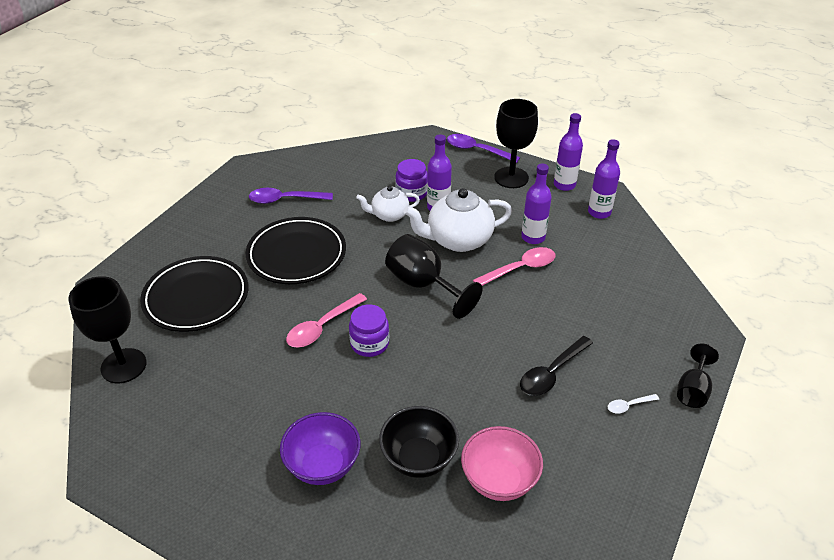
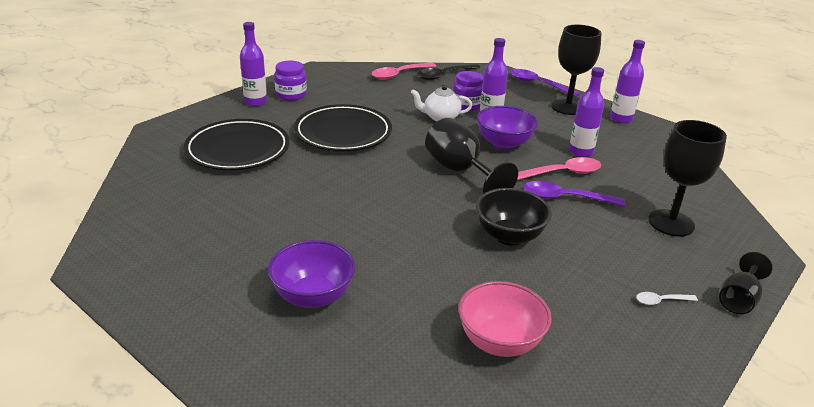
camera: 10 degrees right, 10 degrees down
(123, 366) = (150, 188): black goblet -> black goblet (671, 223)
(285, 200) = (345, 95): purple spoon -> purple spoon (565, 198)
(322, 327) = (349, 188): pink spoon -> pink spoon (399, 74)
(369, 343) = (392, 207): purple jar -> purple jar (291, 95)
(419, 458) = (416, 308): black bowl -> black bowl (509, 236)
(458, 240) = (504, 144): white teapot -> purple bowl
(552, 373) = (579, 259): black spoon -> black spoon (444, 75)
(599, 212) = (653, 143): purple bottle -> purple bottle (255, 102)

